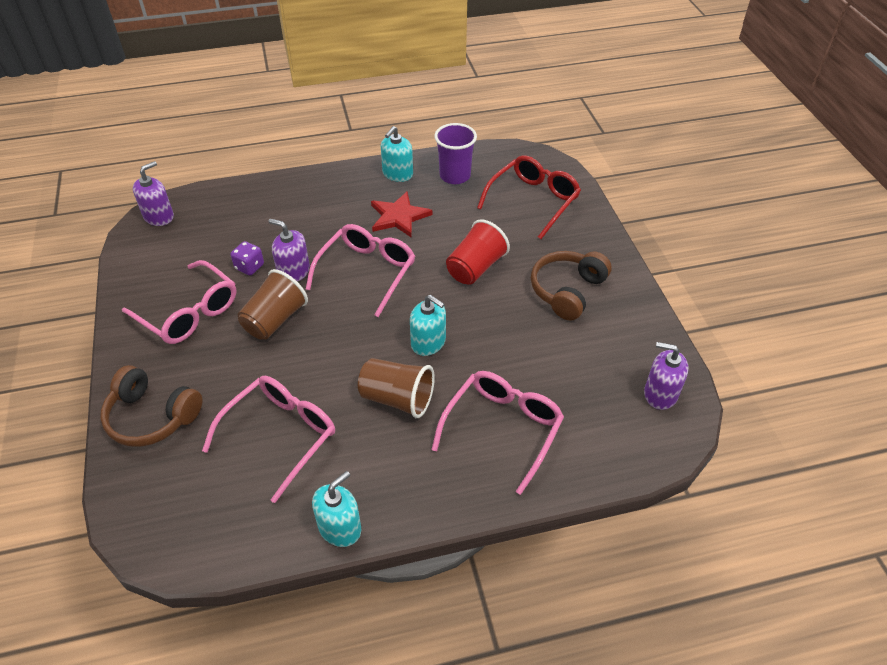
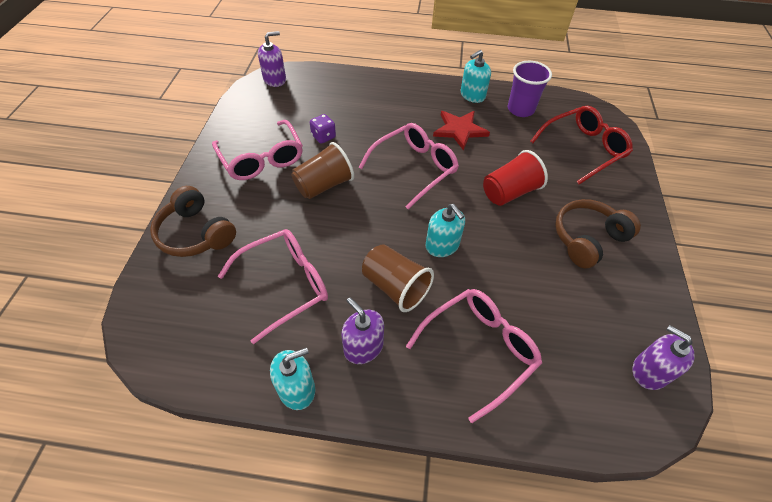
camera: 20 degrees right, 5 degrees up
(293, 272) = (355, 150): purple soap dispenser -> purple soap dispenser (363, 347)

